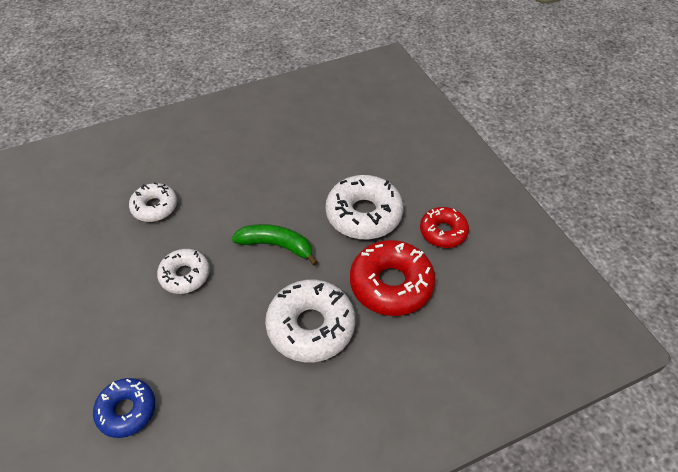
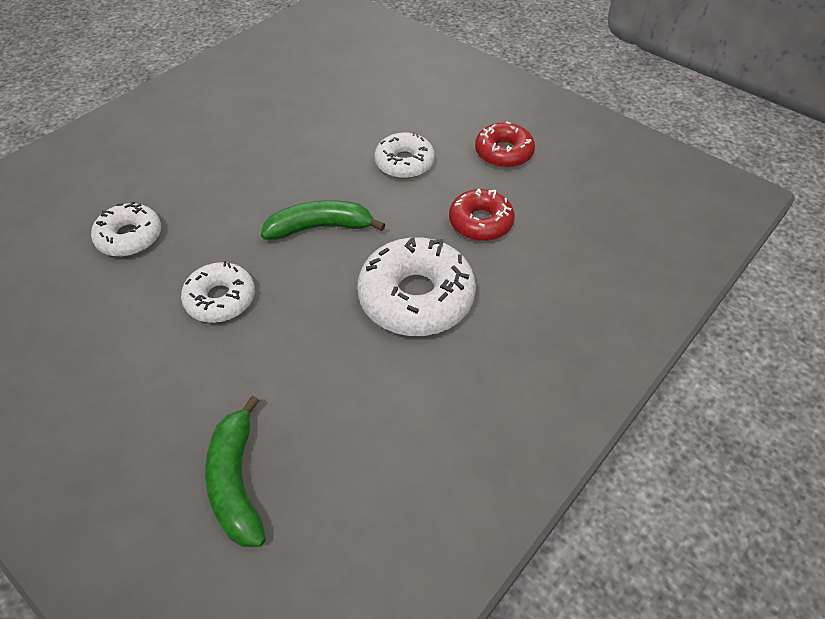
camera: 25 degrees left, 0 degrees up
(127, 410) = (237, 481): blue donut -> green banana
(364, 214) = (404, 163): white donut -> white donut, size x0.61
(391, 284) = (480, 222): red donut -> red donut, size x0.61

